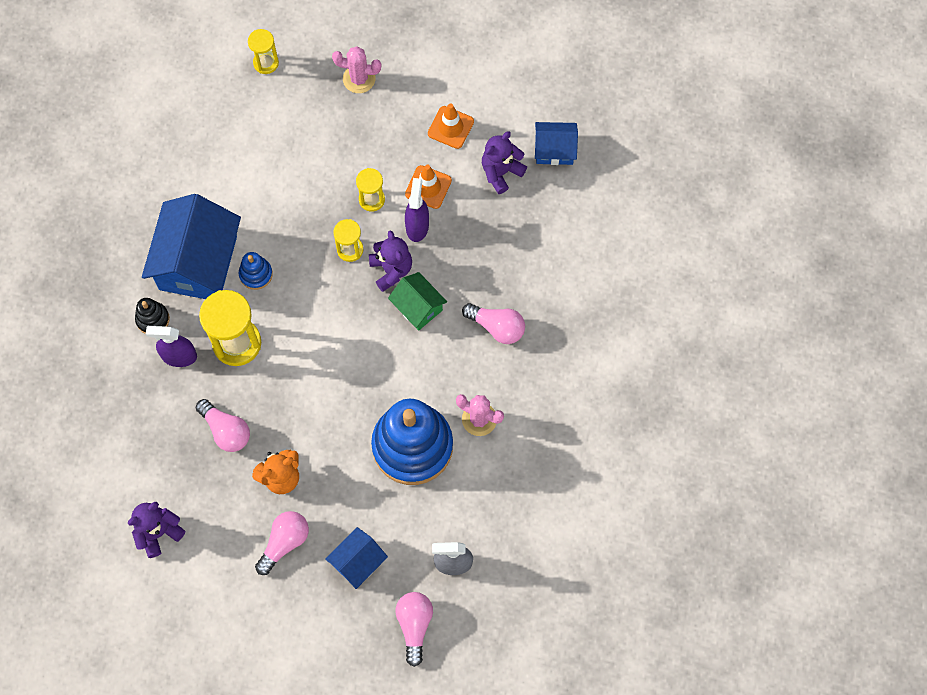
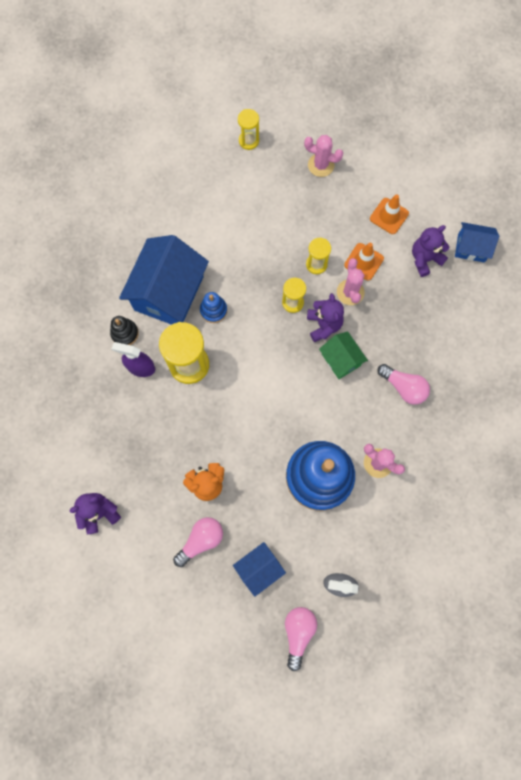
camera: 10 degrees right, 5 degrees up
(226, 430) = (168, 436): pink light bulb -> none
(417, 226) = (350, 292): purple spray bottle -> pink cactus

